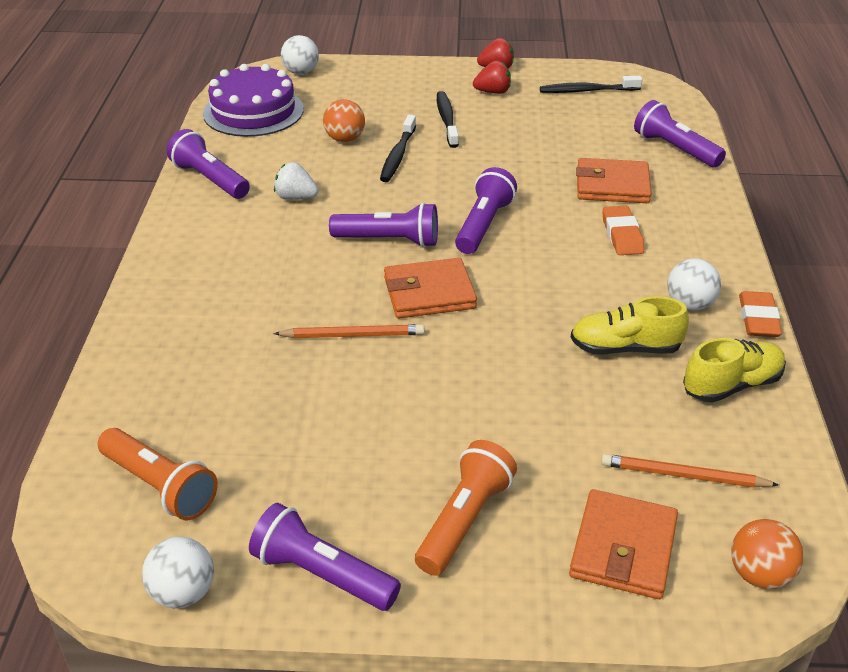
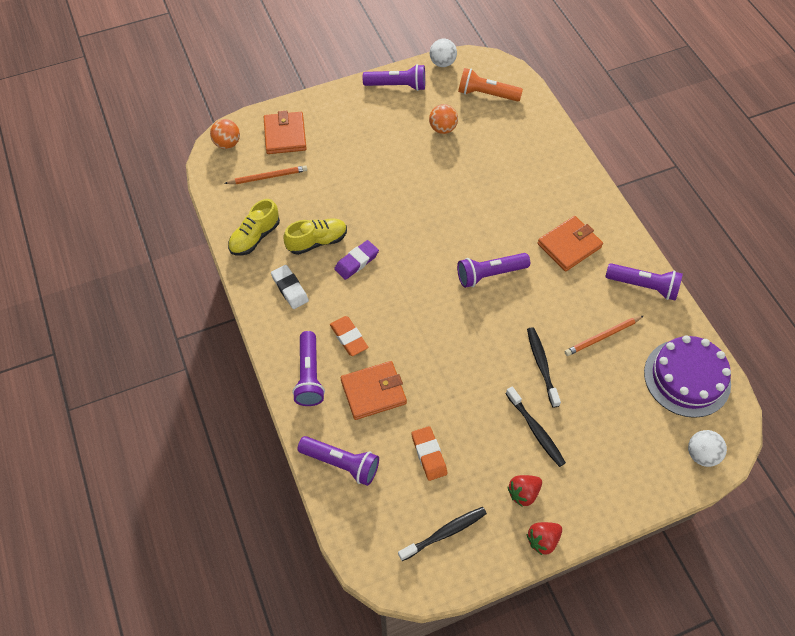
camera: 155 degrees right, 20 degrees up
(296, 197) = (575, 291): white strawberry -> none
(345, 139) = (593, 370): orange ball -> orange ball (442, 129)
(352, 335) = (462, 197): orange pencil -> orange pencil (602, 337)
(429, 293) = (440, 241): orange wallet -> orange wallet (569, 245)
(464, 520) = (354, 124): orange flashlight -> none
(483, 225) = (441, 312): purple flashlight -> purple flashlight (309, 375)
(572, 306) = (356, 262): none -> purple eraser
(689, 305) = (290, 289): white ball -> white eraser
(758, 319) = (248, 292): orange eraser -> orange eraser (429, 454)

